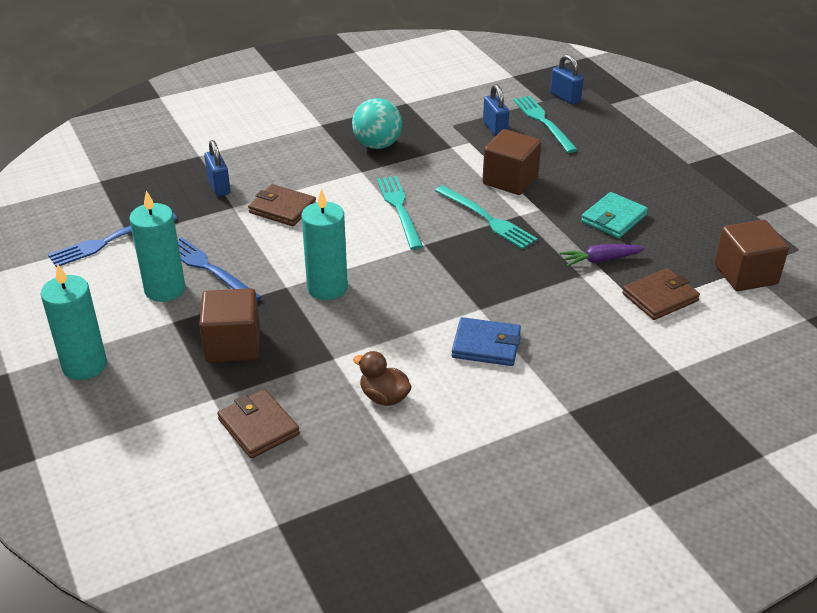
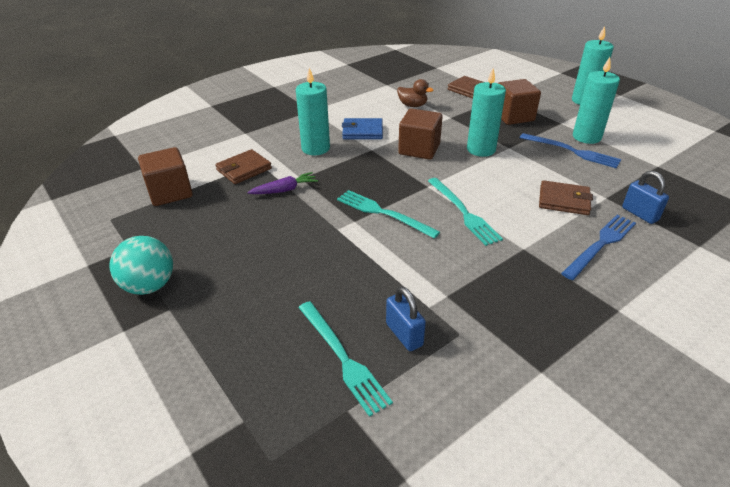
camera: 170 degrees right, 0 degrees up
(109, 241) = (665, 160): blue fork -> blue fork (601, 244)
(377, 145) = (531, 286): turquoise ball -> turquoise ball (149, 286)
(510, 180) = (370, 257): brown cube -> brown cube (419, 149)
(561, 321) = (315, 148): none -> turquoise candle
(565, 97) = (313, 424): blue padlock -> none
(613, 218) = (268, 227): turquoise wallet -> none

